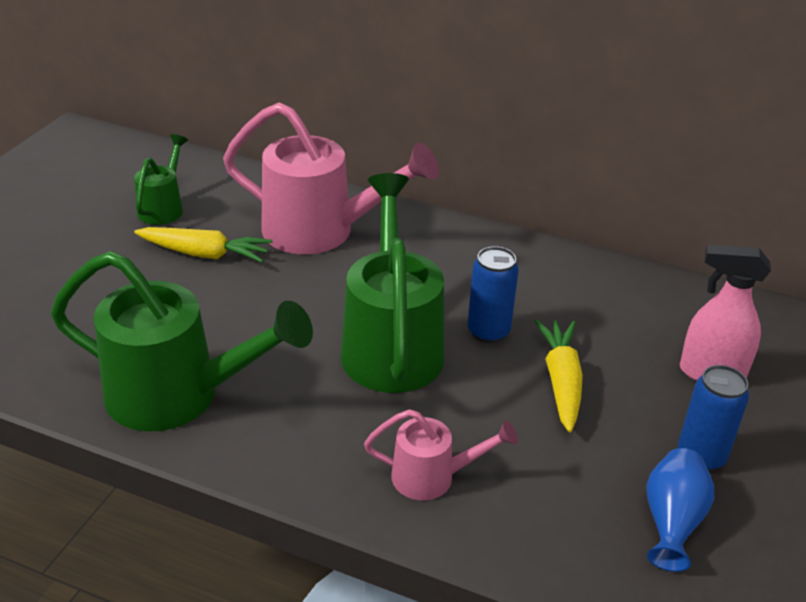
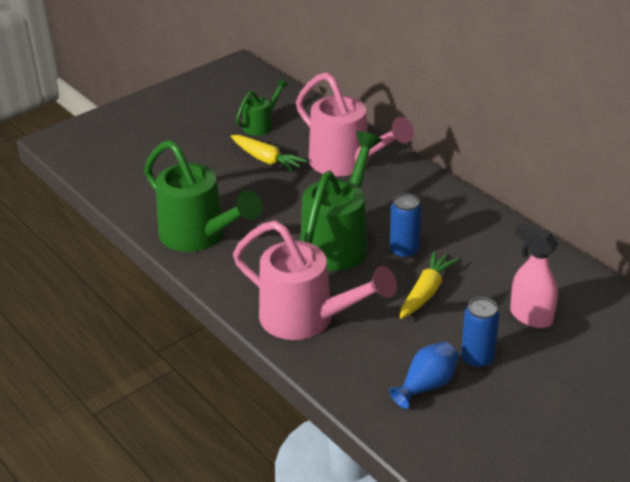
camera: 30 degrees right, 0 degrees up
(432, 477) = (306, 318): pink watering can -> pink watering can, size x1.95

